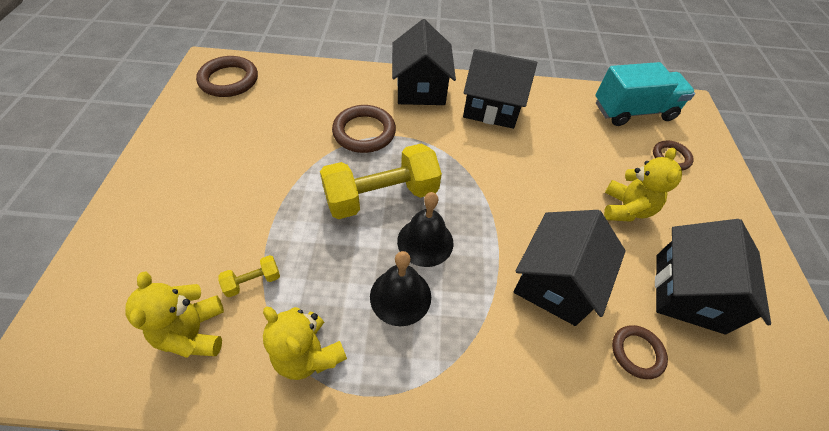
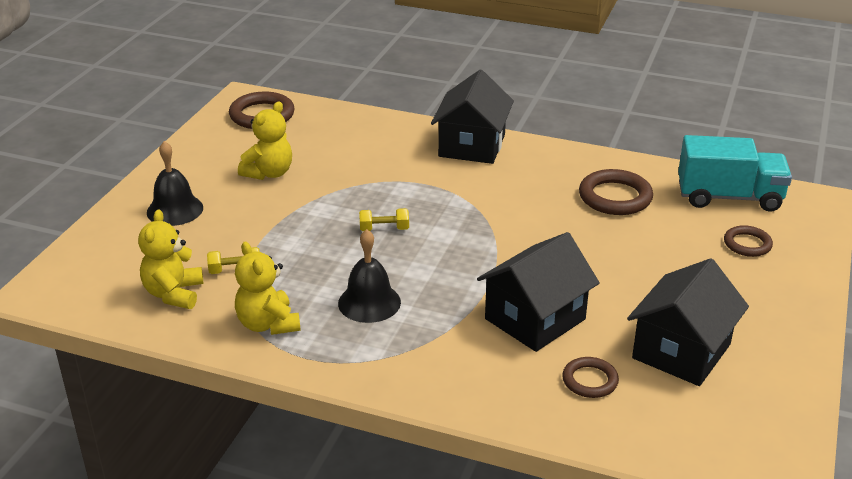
camera: 20 degrees right, 20 degrees down
(364, 132) = (389, 176): brown ring -> brown ring (615, 197)
(381, 196) = (384, 229): yellow dumbbell -> yellow dumbbell, size x0.42
(425, 241) = (413, 269): black bell -> black bell (175, 210)
(492, 107) = (548, 172): black house -> none
(625, 209) = (655, 278): yellow teddy bear -> yellow teddy bear (269, 173)

